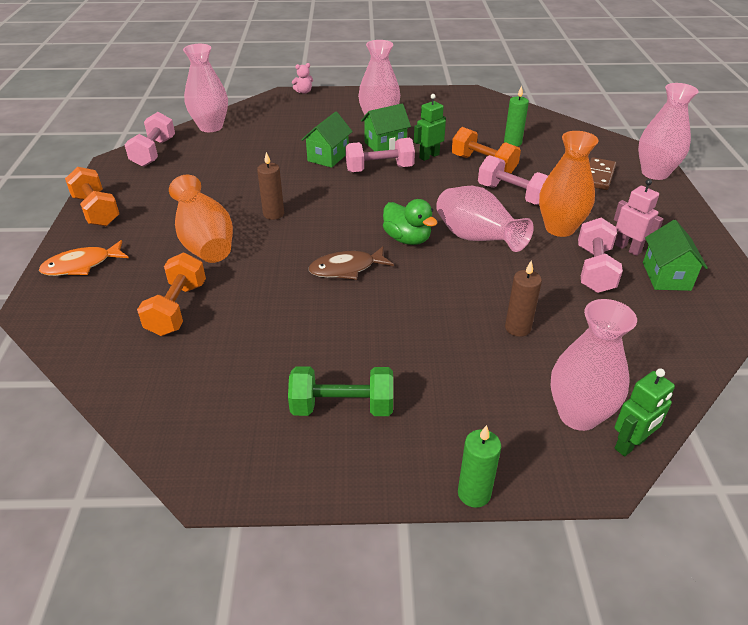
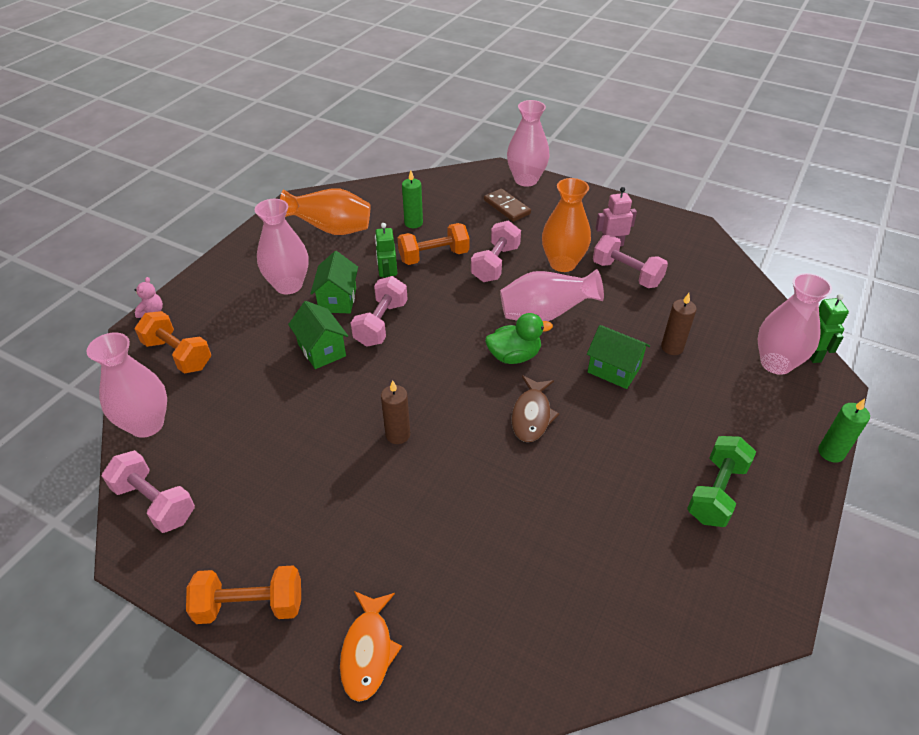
camera: 60 degrees left, 5 degrees up
(177, 309) = (515, 573): orange dumbbell -> orange dumbbell (178, 354)
(205, 243) = (411, 512): orange vase -> orange vase (332, 230)
(512, 194) = (495, 264): pink dumbbell -> pink dumbbell turned 45 degrees counterclockwise
(666, 276) = (655, 246): green house -> green house (613, 370)

